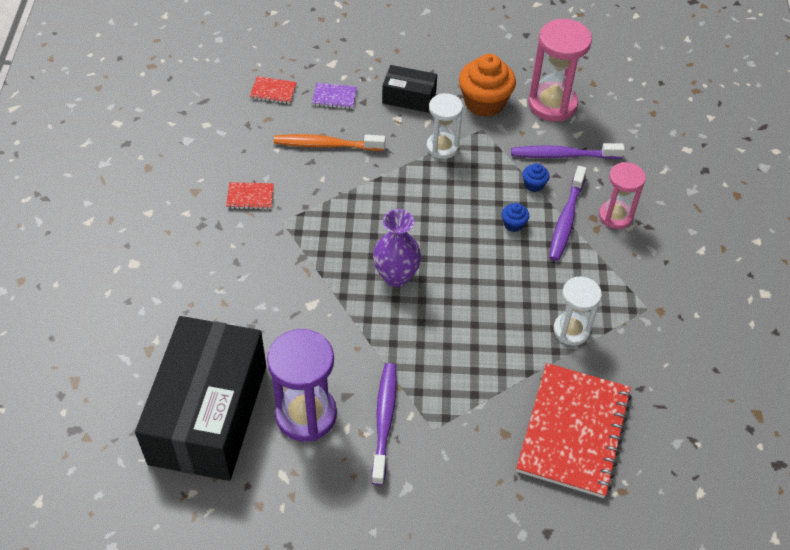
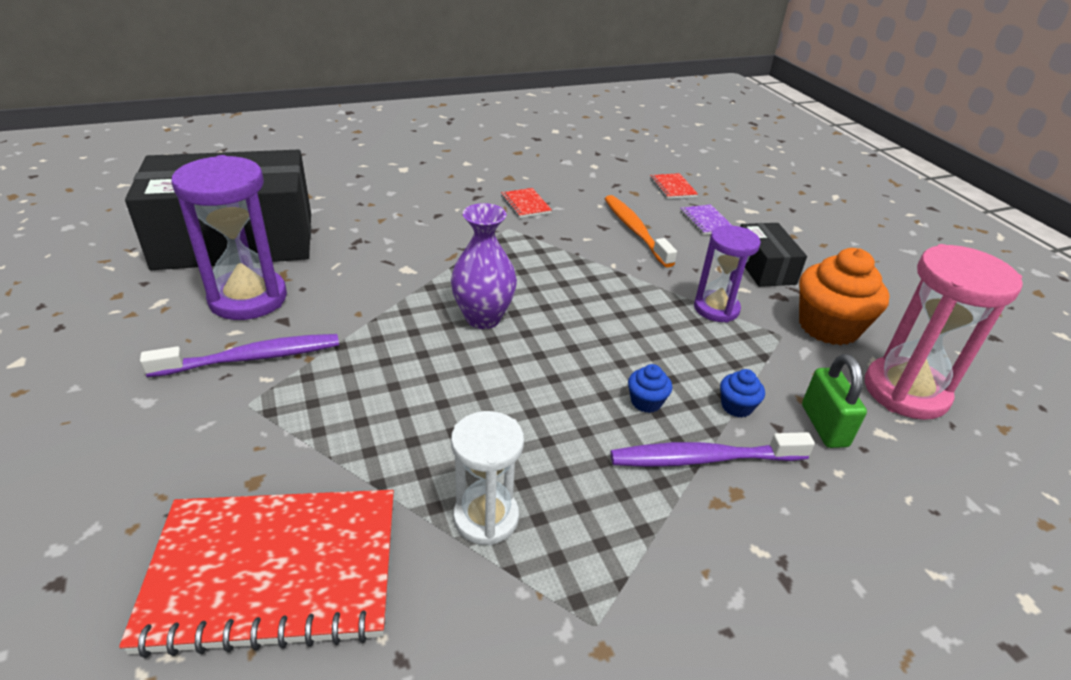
camera: 65 degrees right, 15 degrees down
(442, 147) = (716, 309): white hourglass -> purple hourglass
(563, 155) = (824, 425): purple toothbrush -> green padlock
(615, 216) = (765, 523): pink hourglass -> none

